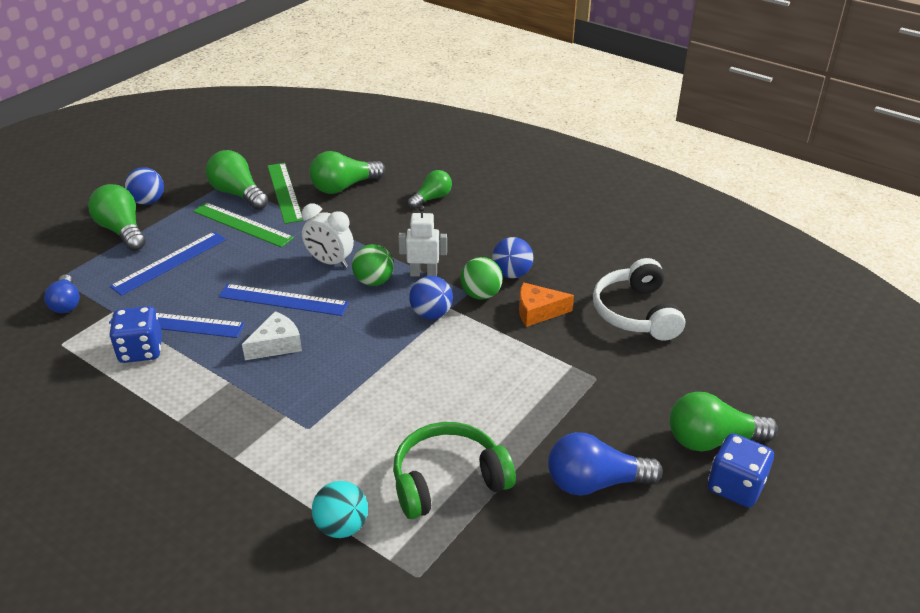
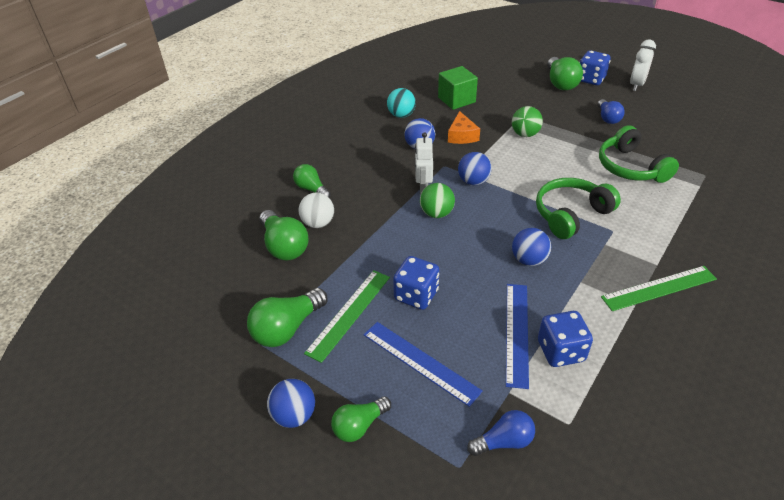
camera: 90 degrees left, 5 degrees up
(122, 231) = (359, 425): green light bulb -> green light bulb, size x0.65
(251, 263) = (416, 295): none -> blue dice
(276, 345) = (529, 260): white cheese -> blue ball
(283, 300) = (469, 264): blue ruler -> none
(285, 192) = (288, 289): green ruler -> green ruler (659, 288)
(330, 262) = (411, 242): white clock -> white clock (636, 85)
(342, 526) = (688, 206): turquoise ball -> turquoise ball (401, 115)
(349, 393) = (570, 214): none -> green headphones
(374, 204) = (318, 223): none -> white ball
(481, 294) = (446, 160): green ball -> green ball (525, 134)
(595, 482) = (607, 118): blue light bulb -> blue light bulb, size x0.65
(636, 313) = (456, 100): white headphones -> green cube

